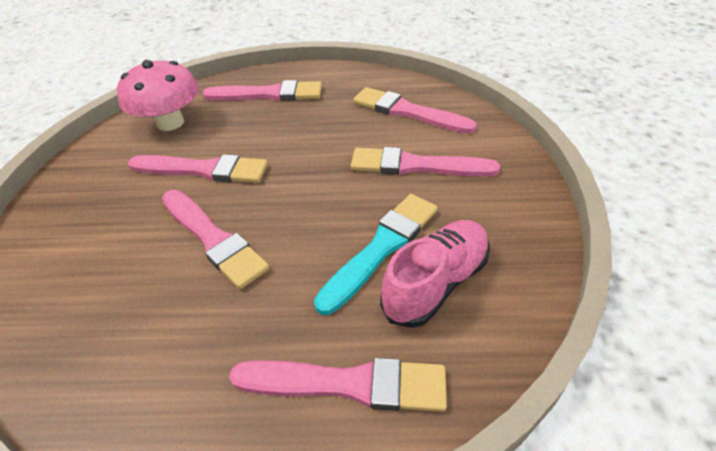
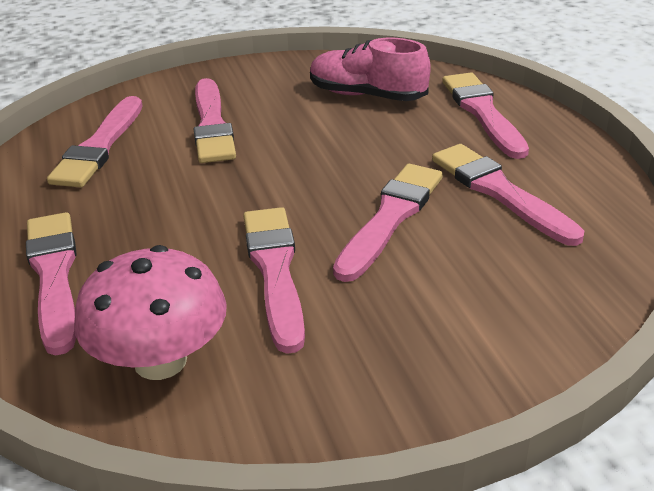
camera: 110 degrees left, 10 degrees down
(191, 328) = (500, 192): none -> pink brush
(381, 248) = (343, 123): turquoise brush -> none

